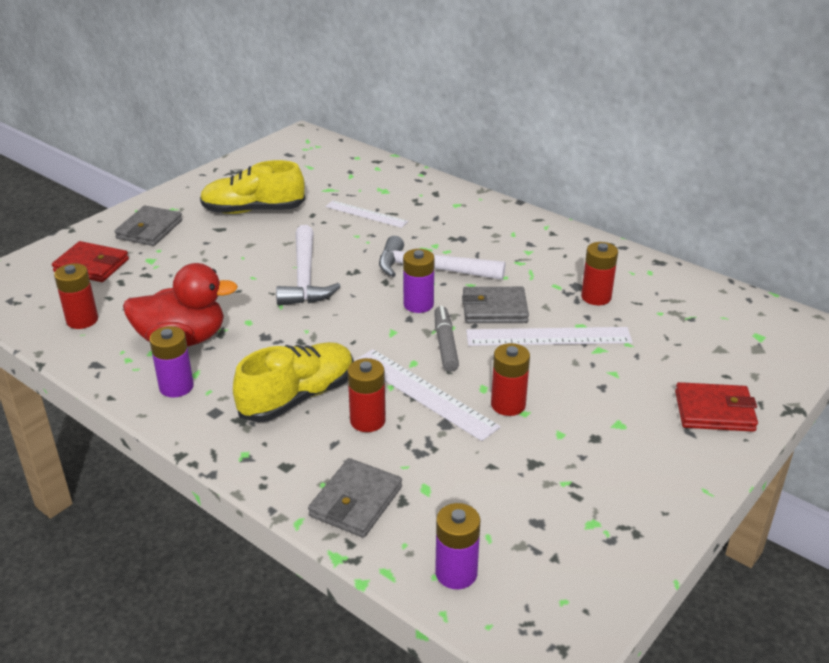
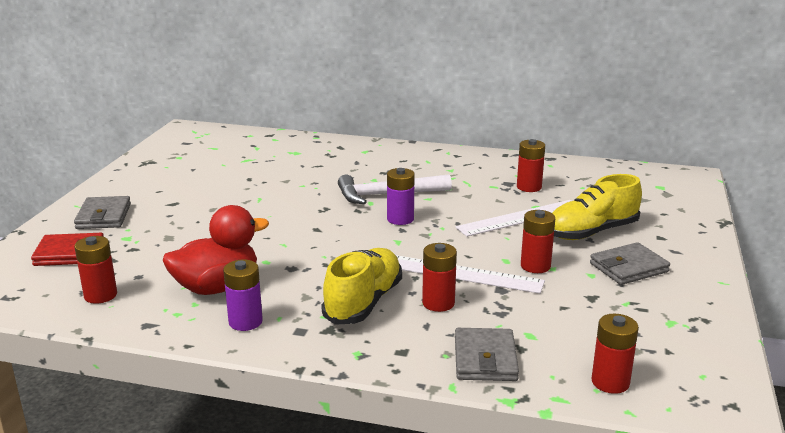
camera: 25 degrees left, 10 degrees down
(253, 210) = (192, 185): yellow shoe -> yellow shoe (591, 232)
(305, 277) = (286, 221): white hammer -> none
(366, 214) = (296, 170): white ruler -> none
(445, 344) = (448, 239): grey marker -> none
(456, 573) = (610, 382): purple battery -> red battery
(494, 309) = (462, 210): grey wallet -> grey wallet (628, 268)
(714, 411) = (678, 235): red wallet -> none

